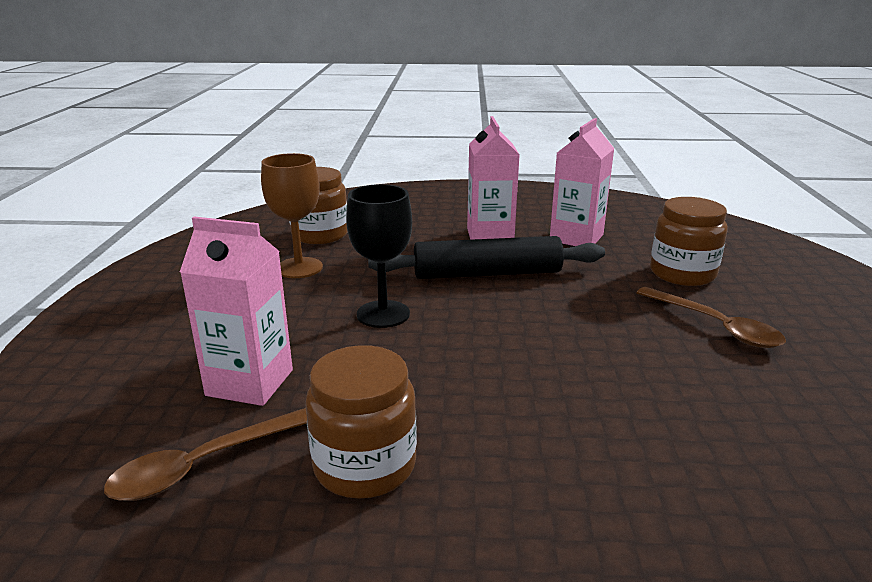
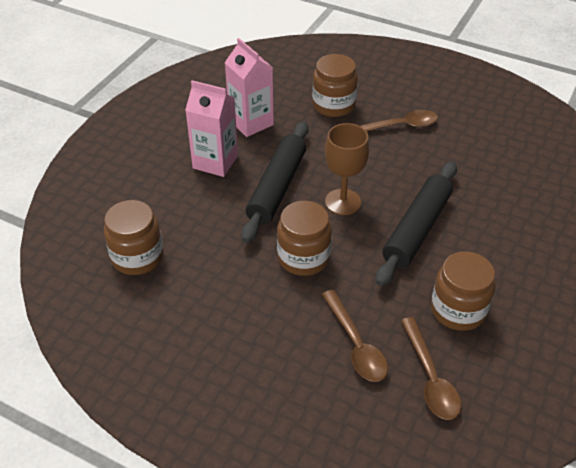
camera: 65 degrees left, 20 degrees up
(250, 382) = (355, 344): pink carton -> brown spoon
(299, 268) = (197, 285): brown goblet -> brown goblet (343, 202)
(383, 314) = (303, 258): black goblet -> brown jar
(513, 387) = (416, 229): none -> black rolling pin

